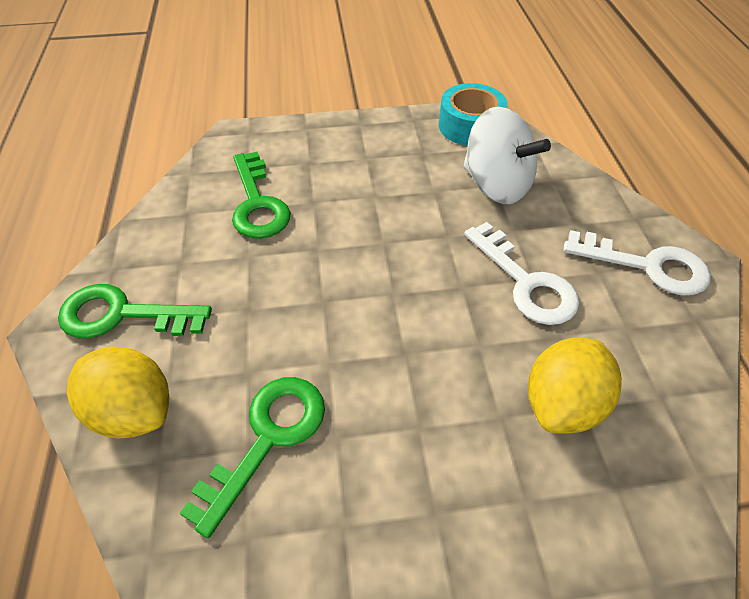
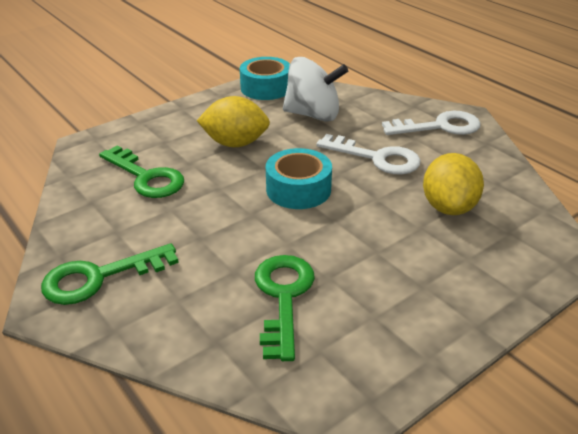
camera: 30 degrees left, 15 degrees down
(134, 410) = (167, 324): yellow lemon -> yellow lemon (235, 143)
(398, 289) = (298, 189): none -> turquoise tape

